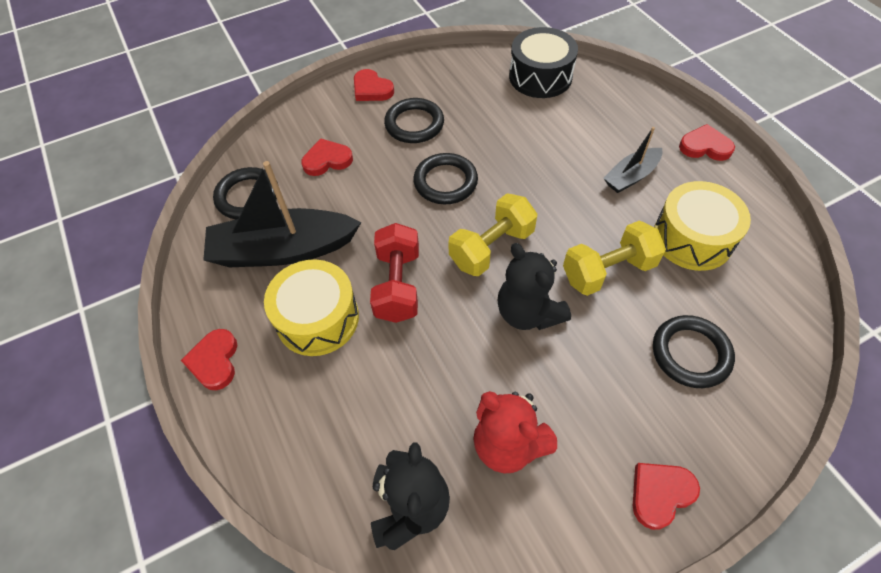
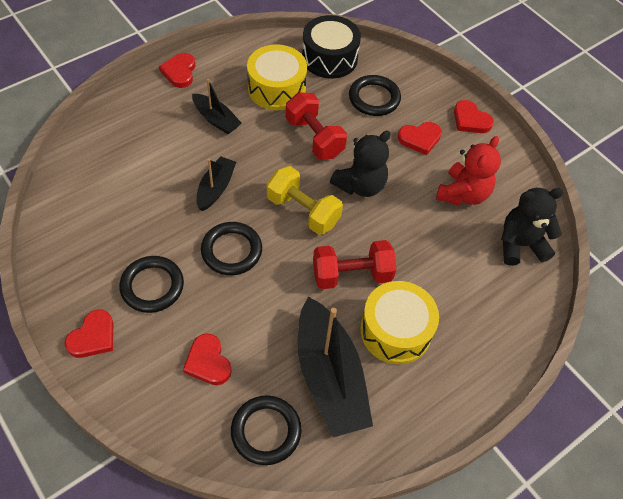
camera: 105 degrees left, 0 degrees up
(214, 361) = (454, 404): red heart -> red heart (420, 139)
(528, 172) = (216, 188): none -> black boat
(540, 76) = (82, 181): black drum -> black drum (329, 58)
(608, 271) = (314, 137): yellow dumbbell -> red dumbbell

